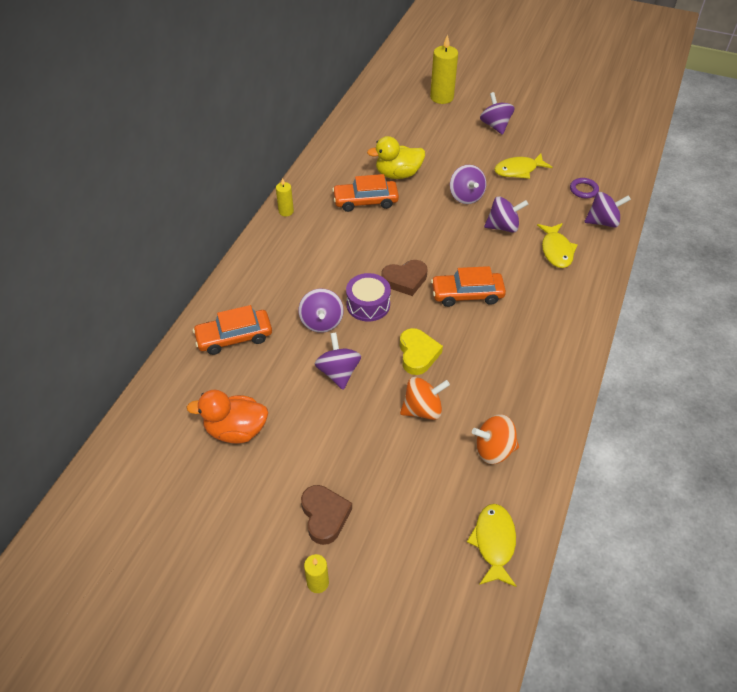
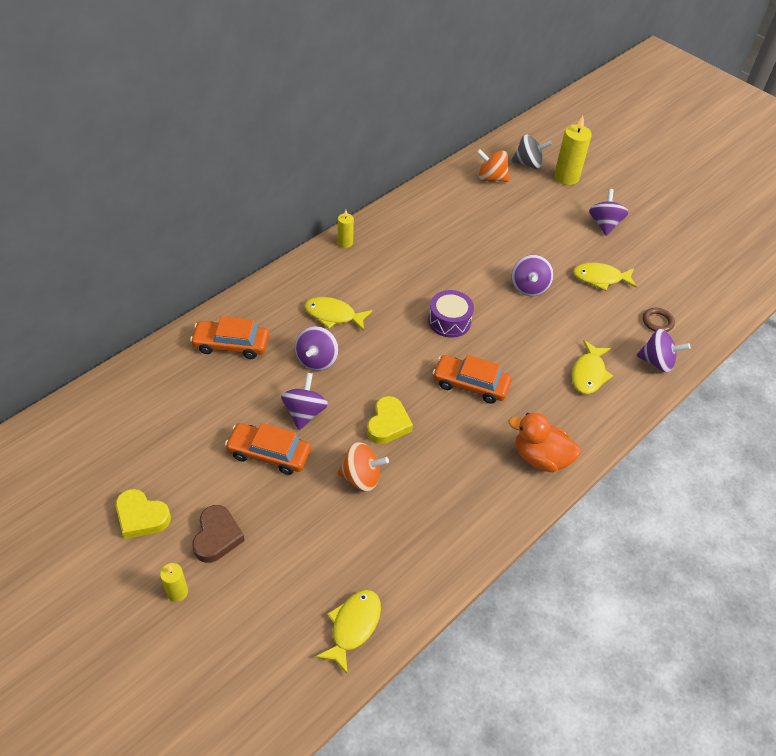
camera: 20 degrees right, 0 degrees up
(236, 430) = (185, 429): orange duck -> orange duck (540, 458)
(242, 528) = (141, 517): none -> yellow heart
(313, 278) = (333, 315): none -> yellow fish
(365, 201) = (426, 258): orange car -> orange car (269, 454)
(368, 304) = (369, 359): purple drum -> purple drum (449, 321)
(398, 174) = (474, 242): yellow duck -> none
(404, 96) = (528, 164): none -> grey spinning top
(405, 280) = (418, 348): brown heart -> none
(493, 450) = (405, 542): orange spinning top -> orange spinning top (491, 178)
(503, 227) = (548, 330): purple spinning top -> none
(583, 190) = (657, 322): purple ring -> brown ring

